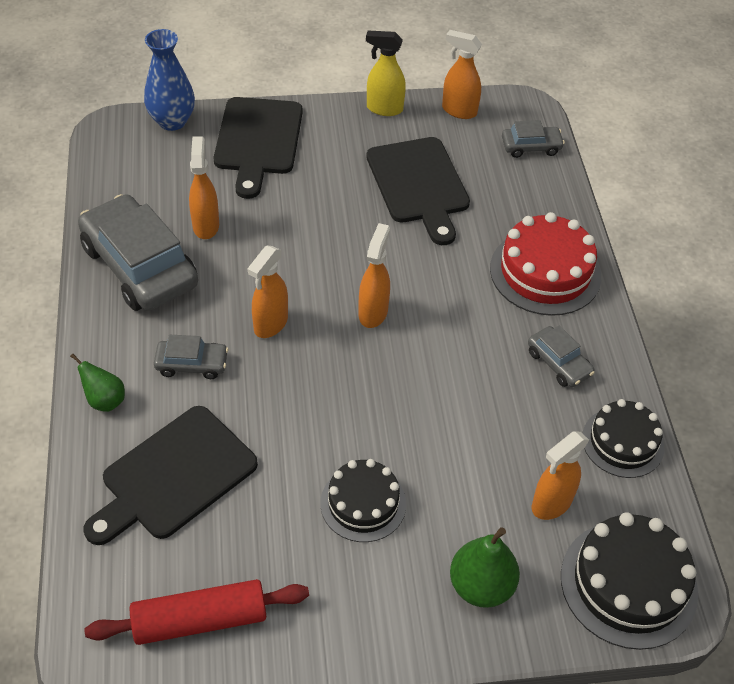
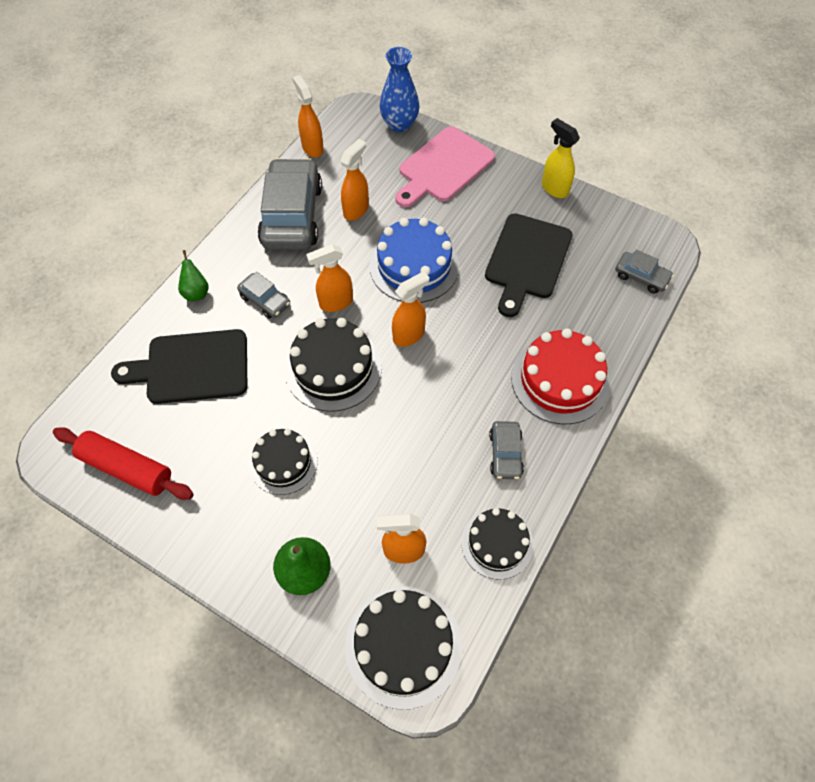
camera: 40 degrees right, 10 degrees up
(258, 140) = (443, 167): black cutting board -> pink cutting board
(316, 246) = (414, 266): none -> blue cake
(327, 386) = (333, 368): none -> black cake
(458, 111) = (610, 219): orange spray bottle -> orange spray bottle (312, 147)

